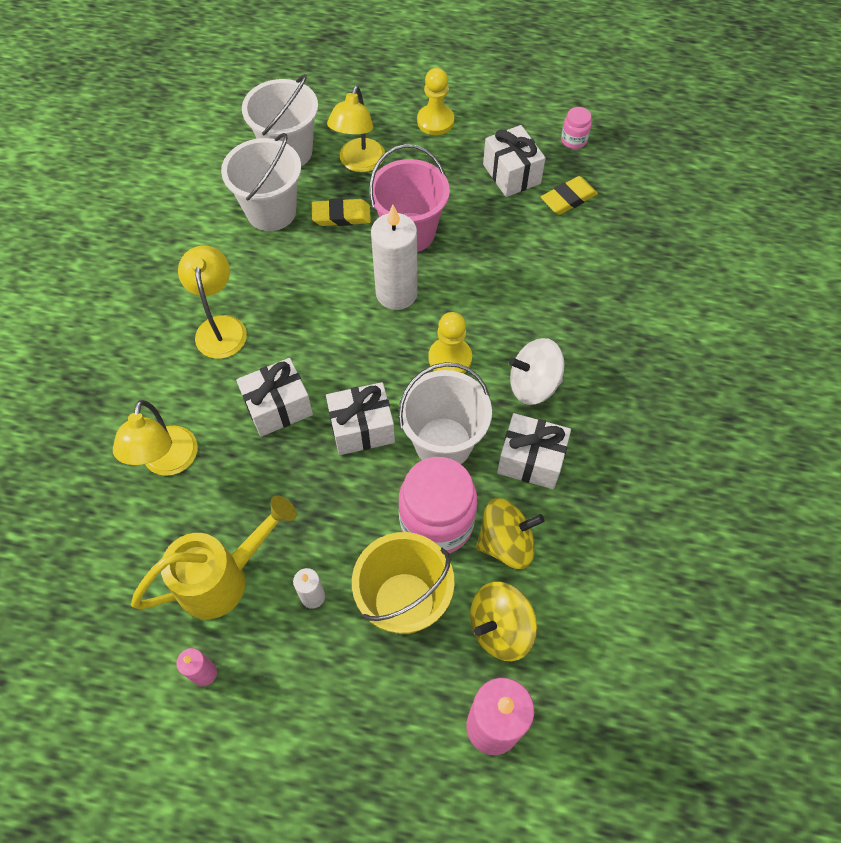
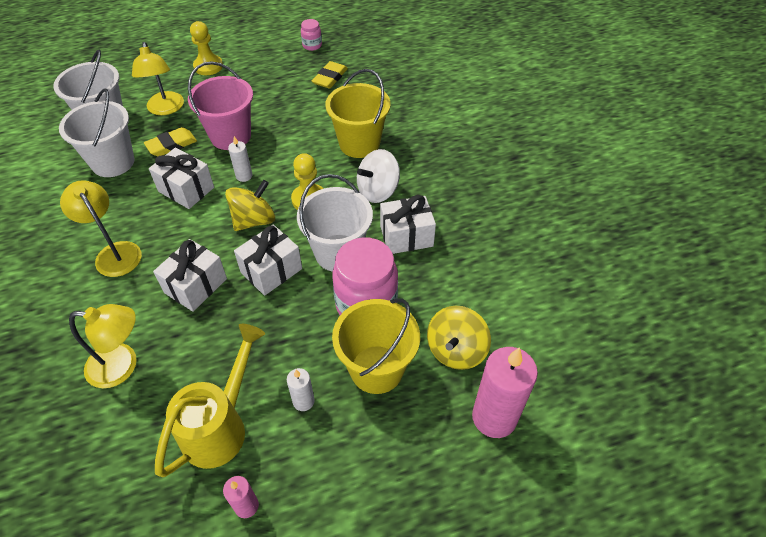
camera: 30 degrees left, 10 degrees down
(168, 462) = (122, 366): yellow lamp -> yellow lamp turned 60 degrees counterclockwise
(396, 293) = (244, 176): white candle -> white candle, size x0.49
(506, 542) = (423, 294): yellow spinning top -> yellow spinning top (254, 220)
(511, 174) = (282, 78): white gift -> white gift (186, 189)
(549, 310) = (359, 144): none -> yellow bucket

